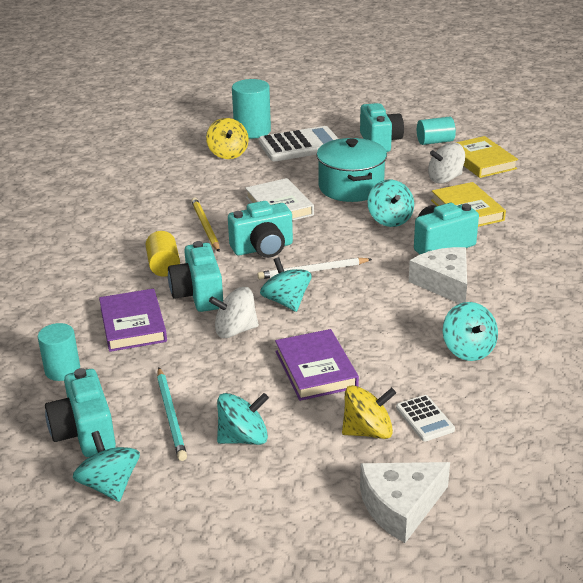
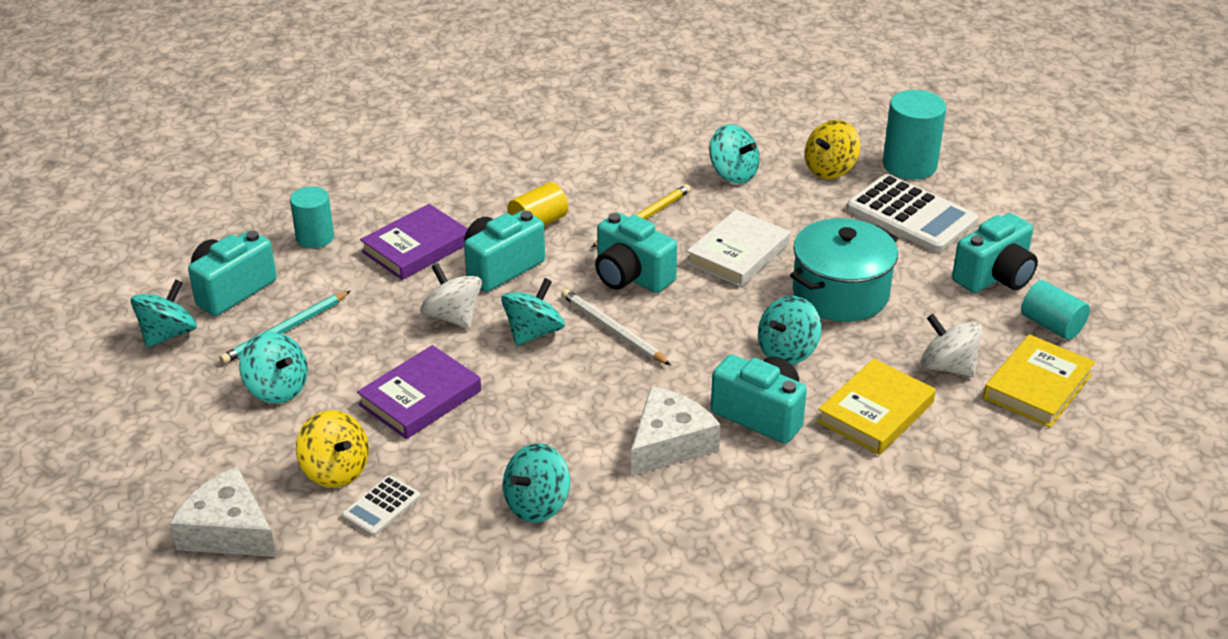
camera: 60 degrees right, 5 degrees up
(194, 183) = (733, 174): none -> turquoise spinning top

